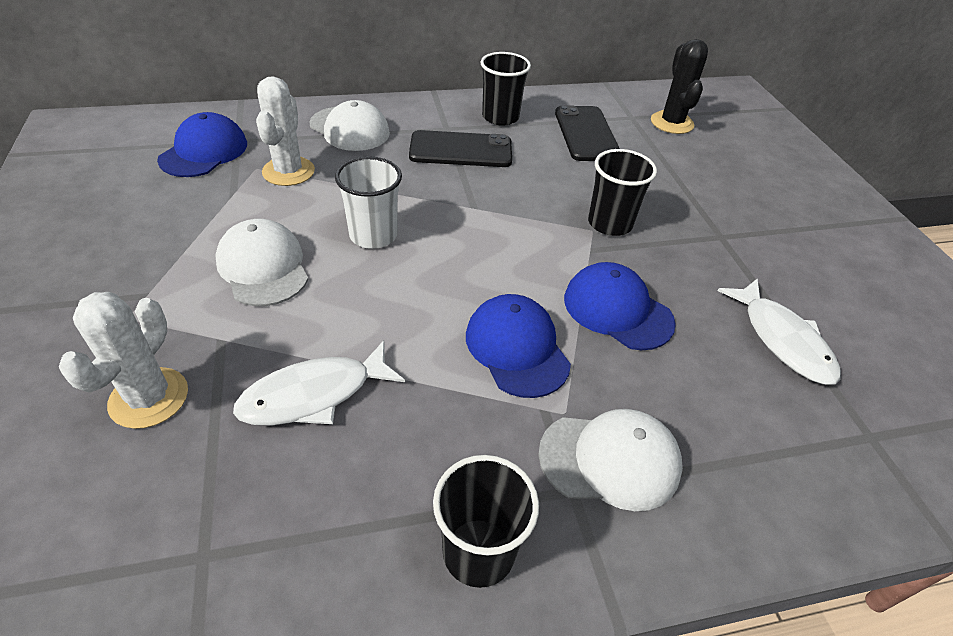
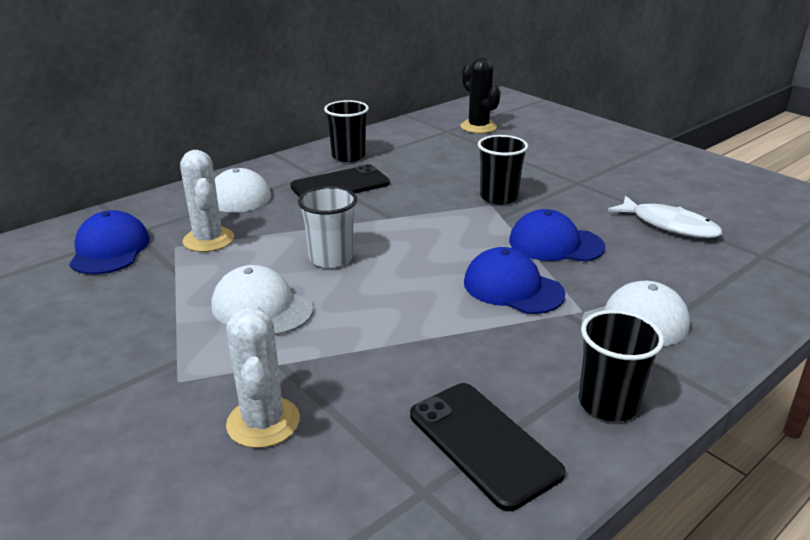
camera: 25 degrees left, 15 degrees down
(314, 395) = (398, 368): white fish -> none
(586, 134) = (425, 149): black phone -> black phone (483, 443)

